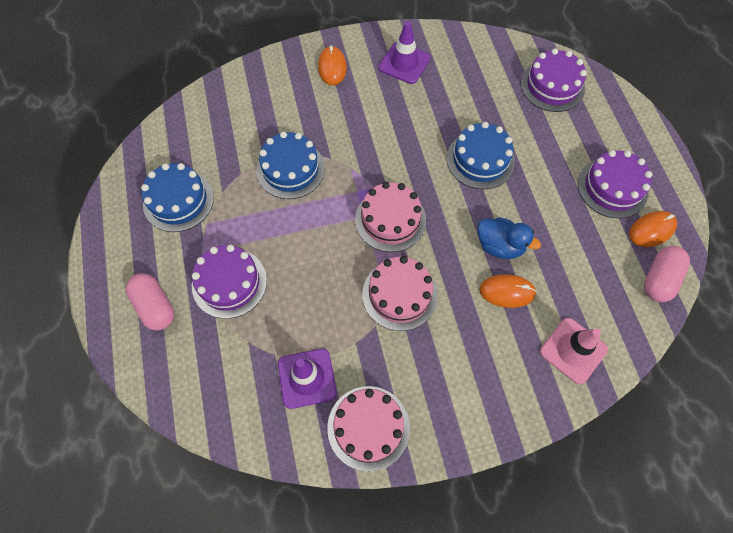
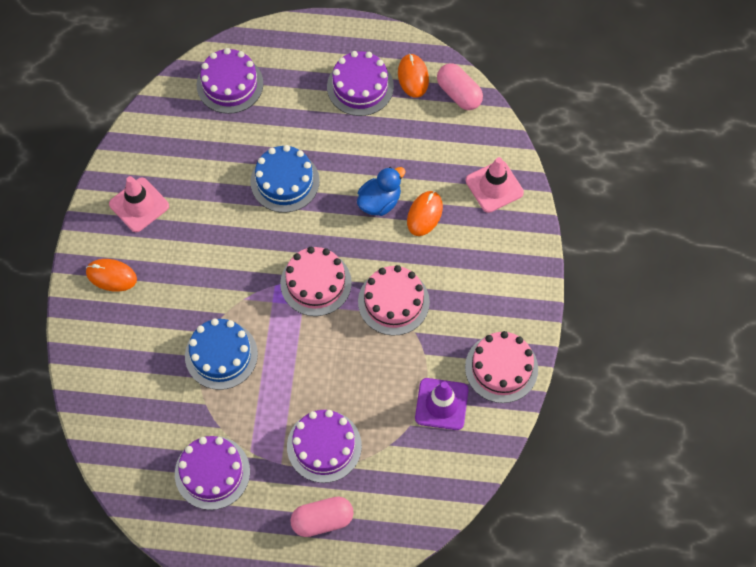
camera: 70 degrees left, 0 degrees up
(178, 200) = (212, 472): blue cake -> purple cake
(404, 63) = (139, 205): purple traffic cone -> pink traffic cone

